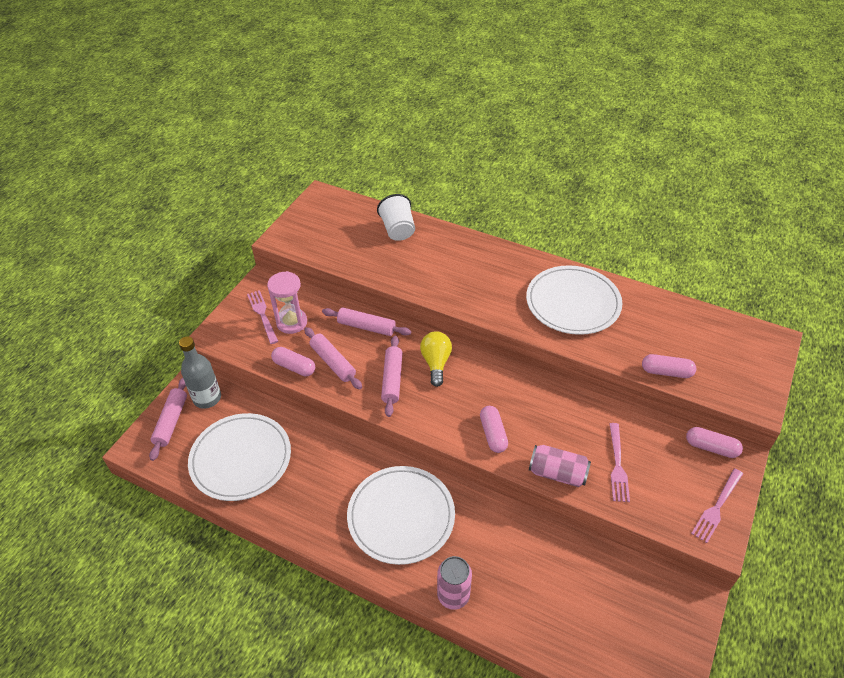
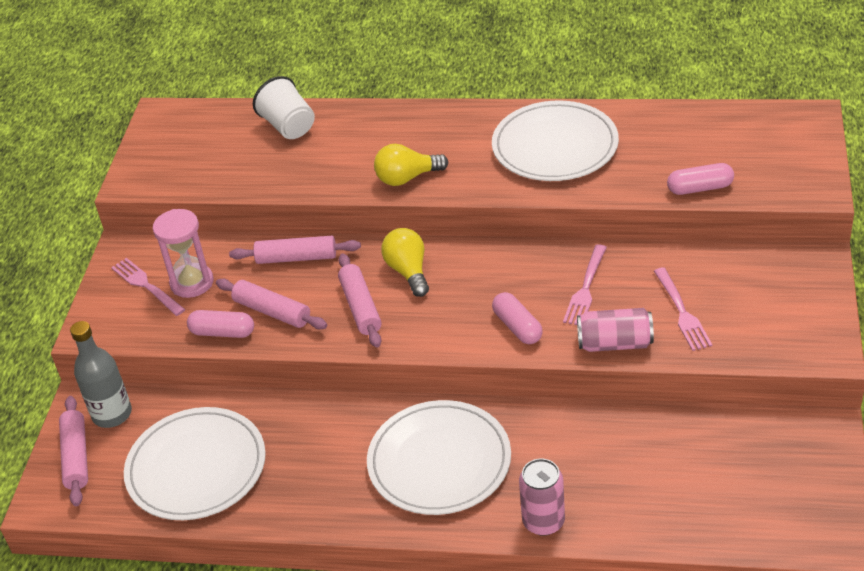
camera: 15 degrees left, 5 degrees down
(459, 294) = (407, 178): none -> yellow light bulb
(711, 447) = (783, 259): pink capsule -> none
(717, 507) = (814, 318): pink fork -> pink fork (586, 288)

